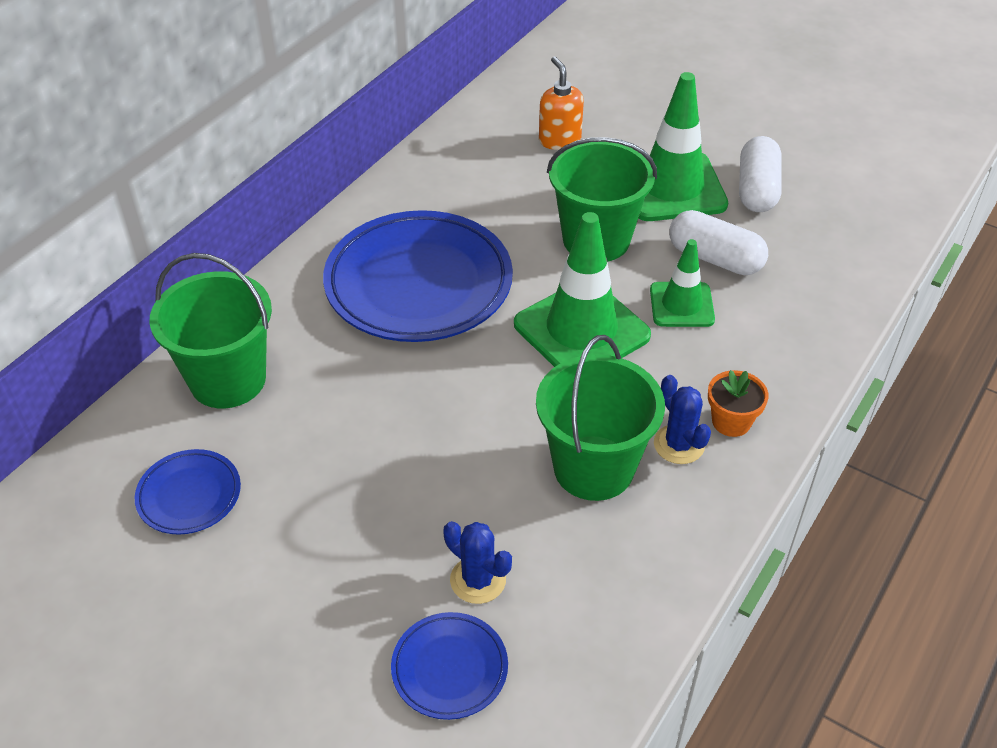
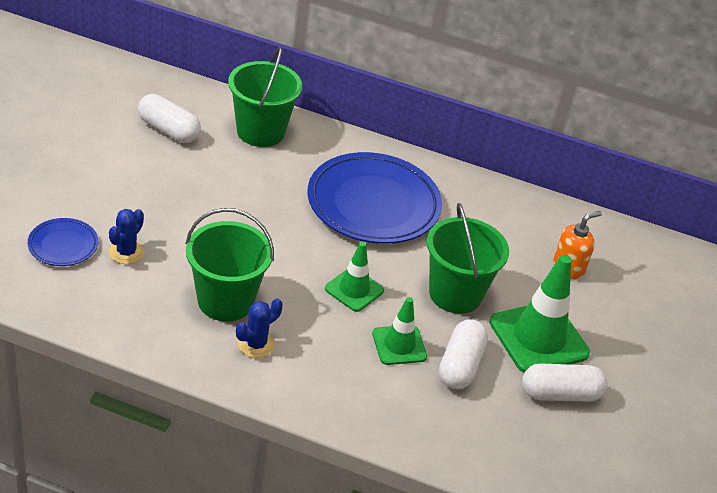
camera: 70 degrees right, 5 degrees down
(189, 495) = (168, 130): blue plate -> white capsule
(581, 330) = (354, 290): green traffic cone -> green traffic cone, size x0.58
(731, 421) = (285, 374): orange flower pot -> none

